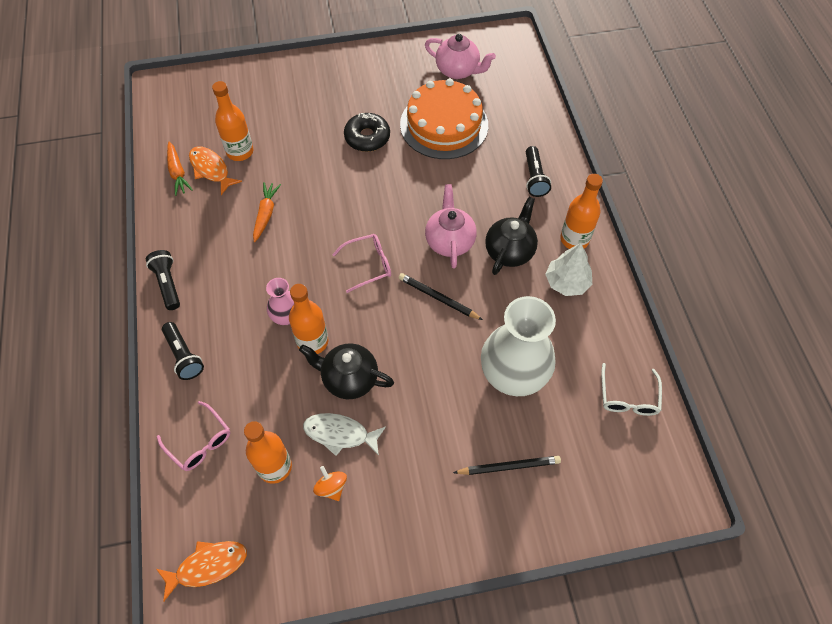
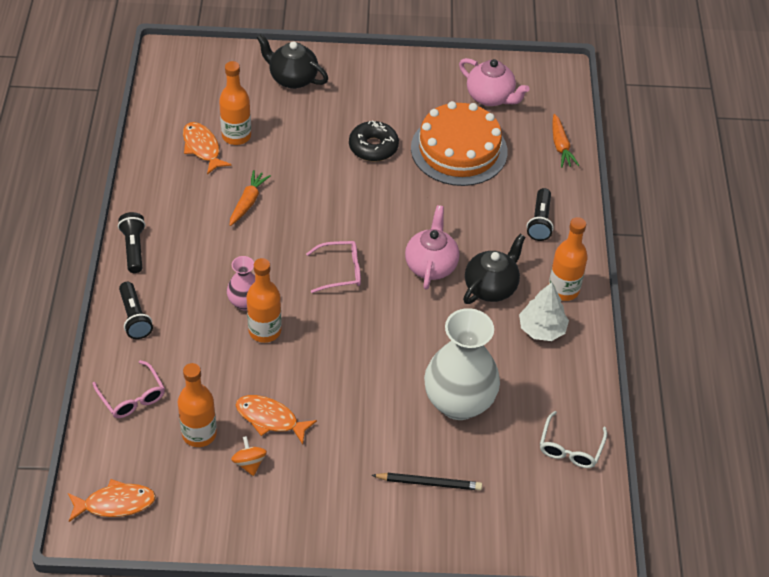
camera: 10 degrees right, 10 degrees down
(178, 173) = (168, 144): orange carrot -> orange carrot (561, 146)
(340, 434) = (270, 419): white fish -> orange fish
(349, 379) = (292, 372): black teapot -> black teapot (292, 78)
(438, 298) = (403, 316): black pencil -> none

